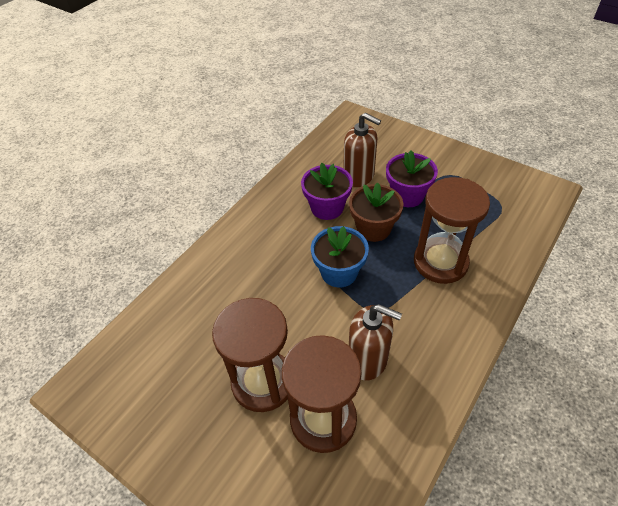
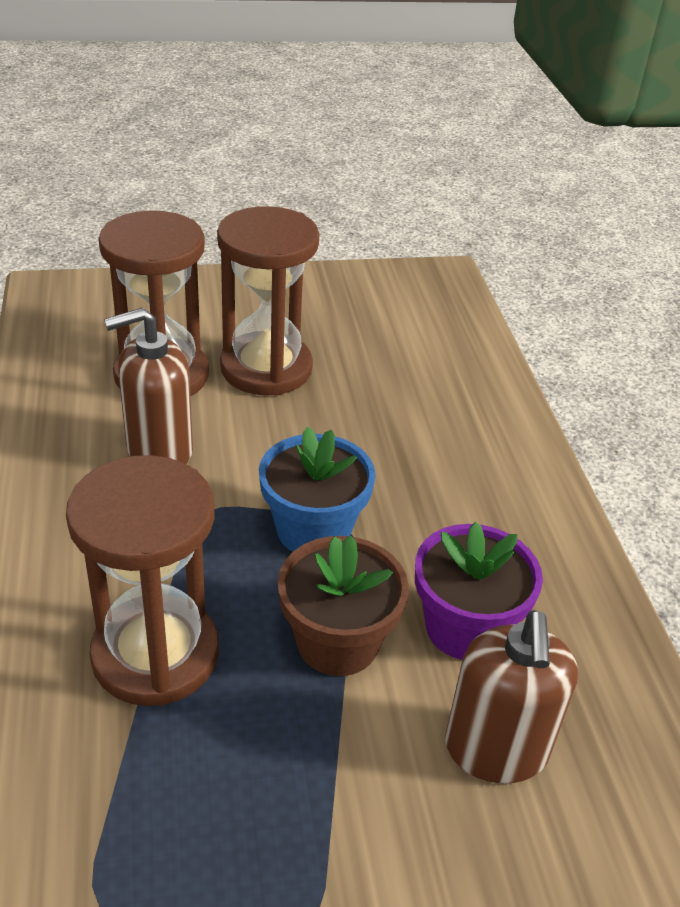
camera: 130 degrees right, 10 degrees down
(359, 176) = (496, 749): brown soap dispenser -> brown soap dispenser turned 75 degrees counterclockwise
(407, 195) = (346, 772): purple flower pot -> none

